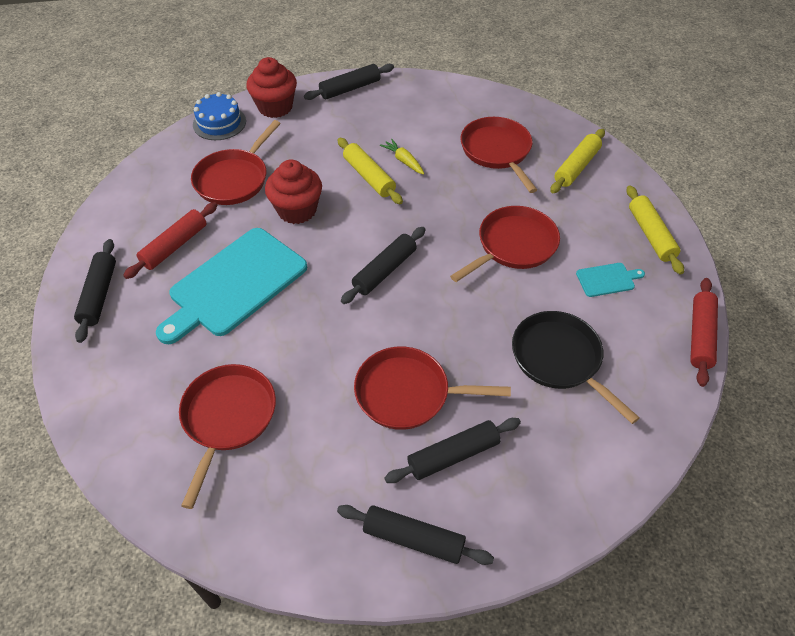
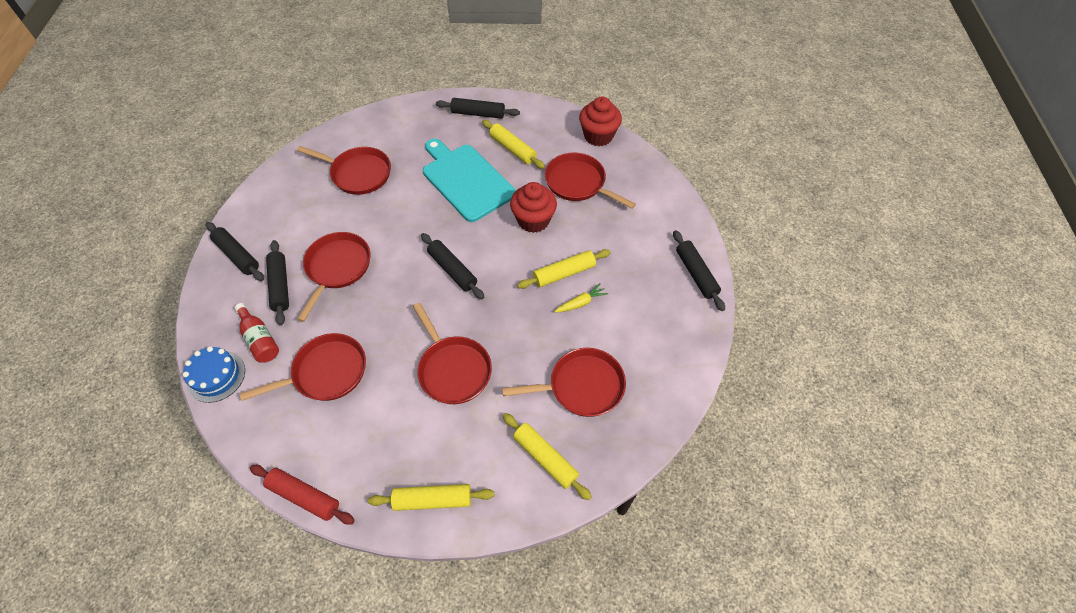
camera: 100 degrees right, 5 degrees up
(174, 246) = (513, 149): red rolling pin -> yellow rolling pin
(219, 123) = (652, 176): blue cake -> blue cake (216, 376)
(275, 107) = (670, 214): red cupcake -> red cupcake (598, 136)
(414, 538) = (237, 255): black rolling pin -> black rolling pin turned 75 degrees counterclockwise
(542, 449) = (260, 339): none -> red bottle
(559, 359) = (326, 372): black pan -> red pan
(607, 279) = (391, 437): turquoise cutting board -> none

